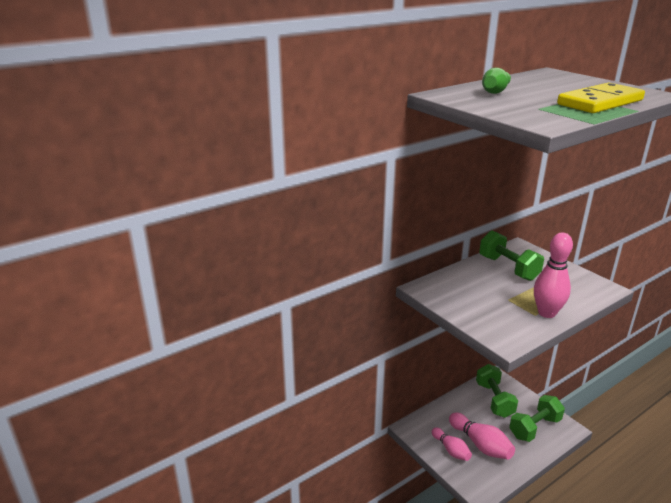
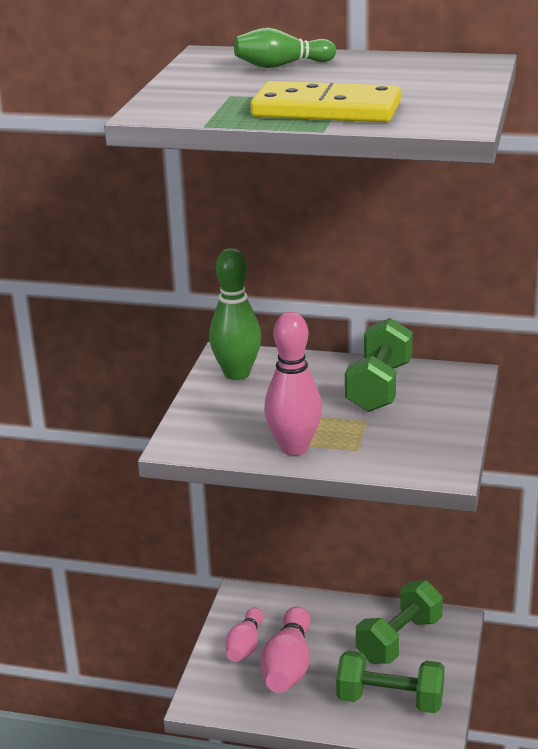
camera: 50 degrees right, 0 degrees up
(447, 294) = (237, 374): none -> green bowling pin

